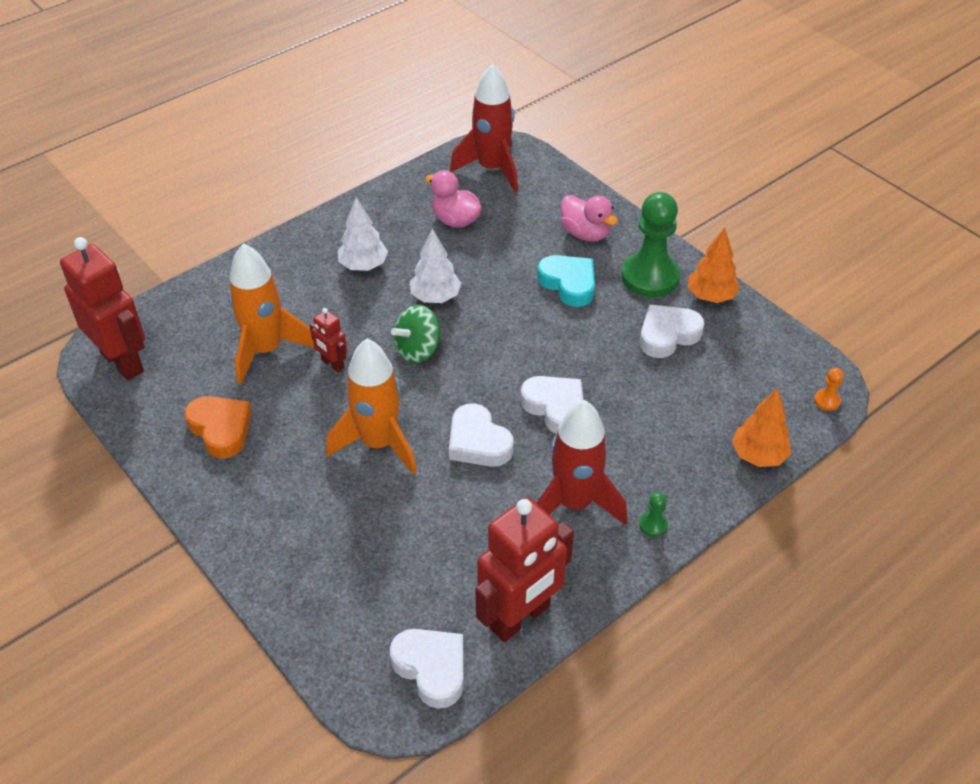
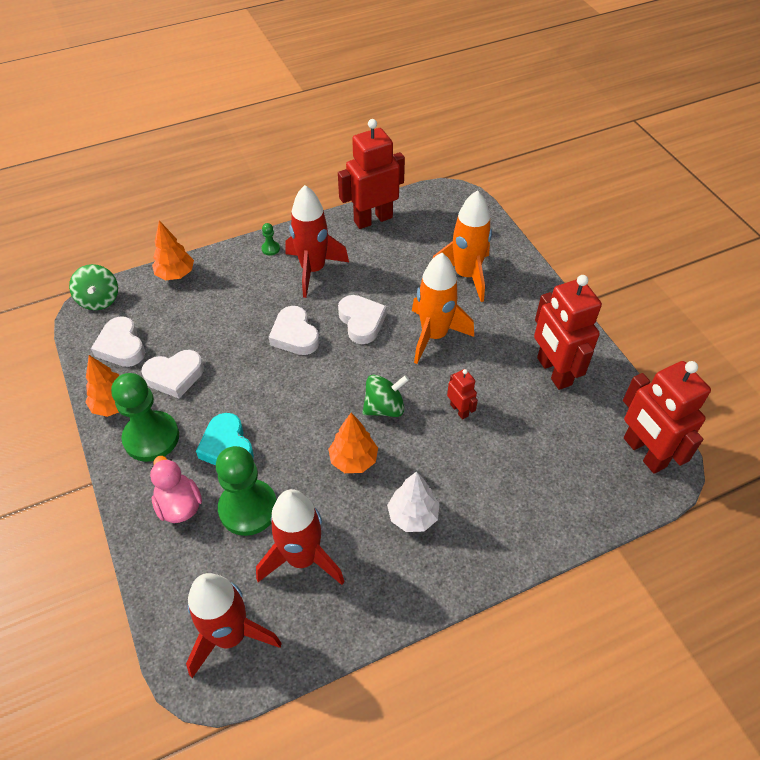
camera: 165 degrees left, 5 degrees up
(221, 429) = (553, 371): orange heart -> red robot
(266, 350) = (516, 437): orange rocket -> orange rocket (466, 275)
(431, 668) = (430, 207): white heart -> white heart (121, 346)
(435, 297) = (353, 460): white tree -> orange tree
(455, 220) = (302, 558): pink duck -> red rocket
(521, 243) = (248, 508): none -> green pawn
(827, 401) = (99, 300): orange pawn -> green spinning top

